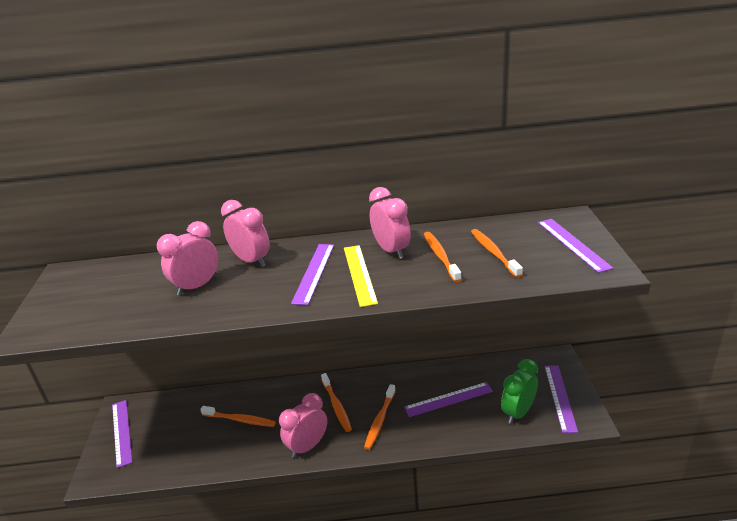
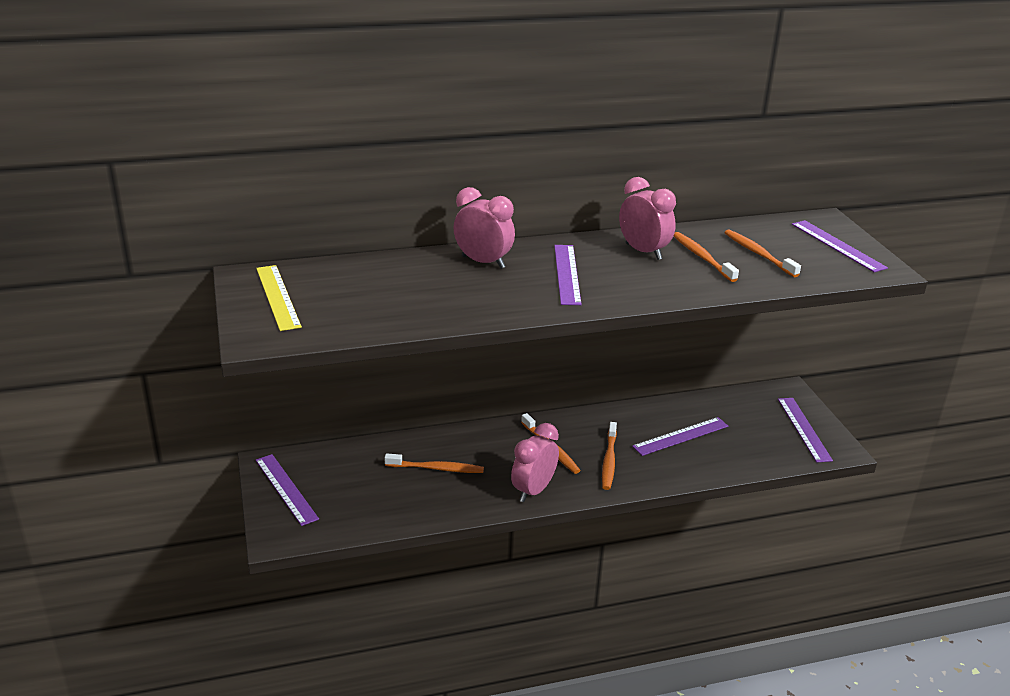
camera: 15 degrees left, 0 degrees up
(197, 286) = (435, 289): pink clock -> none
(359, 274) = (621, 275): yellow ruler -> yellow ruler (277, 297)
(518, 412) = (763, 445): green clock -> none

